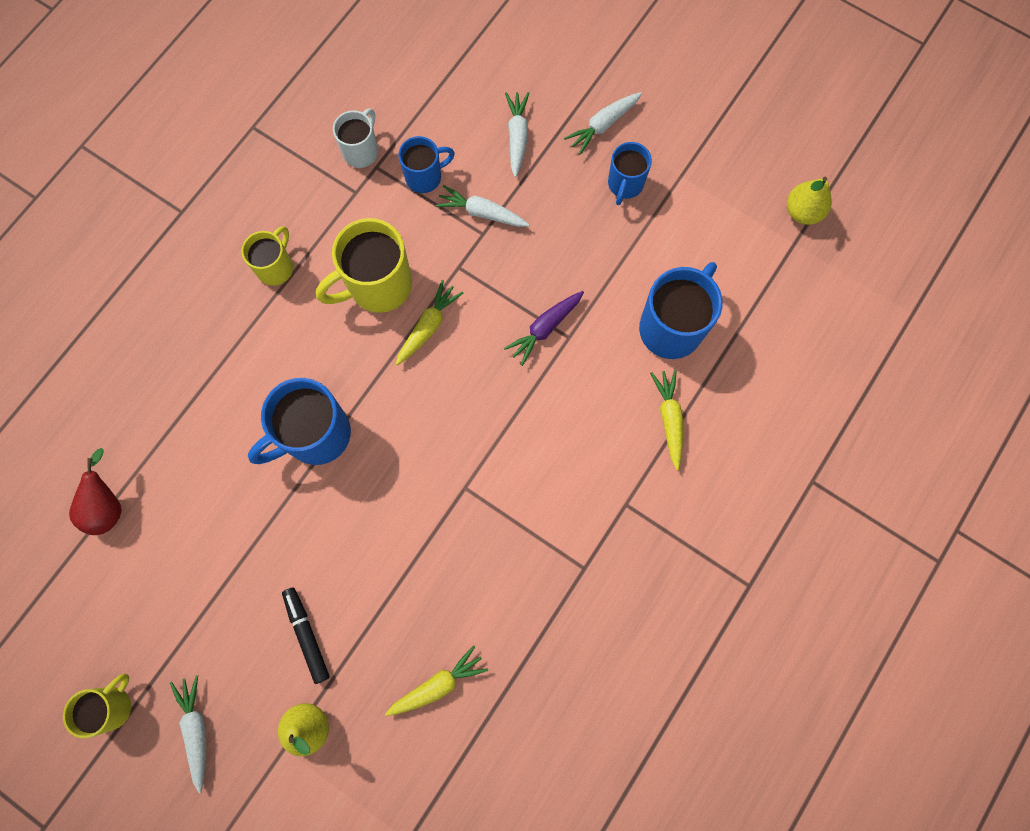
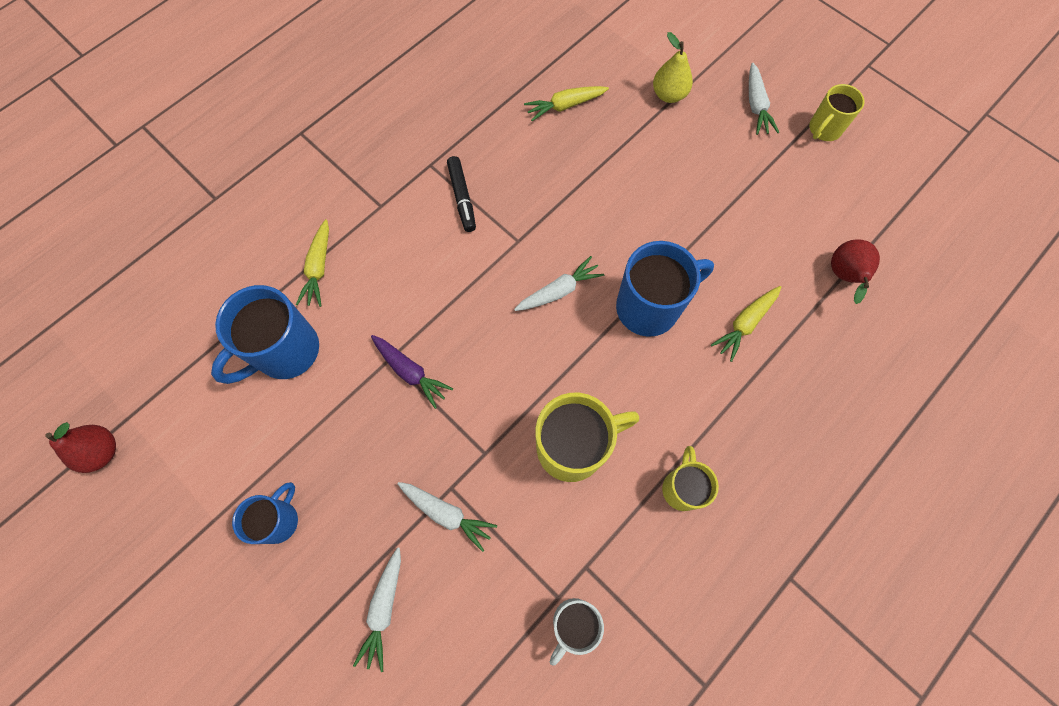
camera: 170 degrees left, 5 degrees down
(276, 267) = (682, 488): yellow mug -> yellow mug turned 150 degrees clockwise
(307, 635) = (666, 153): black marker -> black marker (462, 198)
(425, 177) = (503, 573): blue mug -> none
(428, 326) = (527, 393): yellow carrot -> yellow carrot (745, 324)
(545, 328) = (410, 372): purple carrot -> purple carrot turned 75 degrees clockwise
(603, 125) = (278, 605): white carrot -> white carrot (559, 291)
(802, 212) = (102, 452): yellow pear -> red pear

